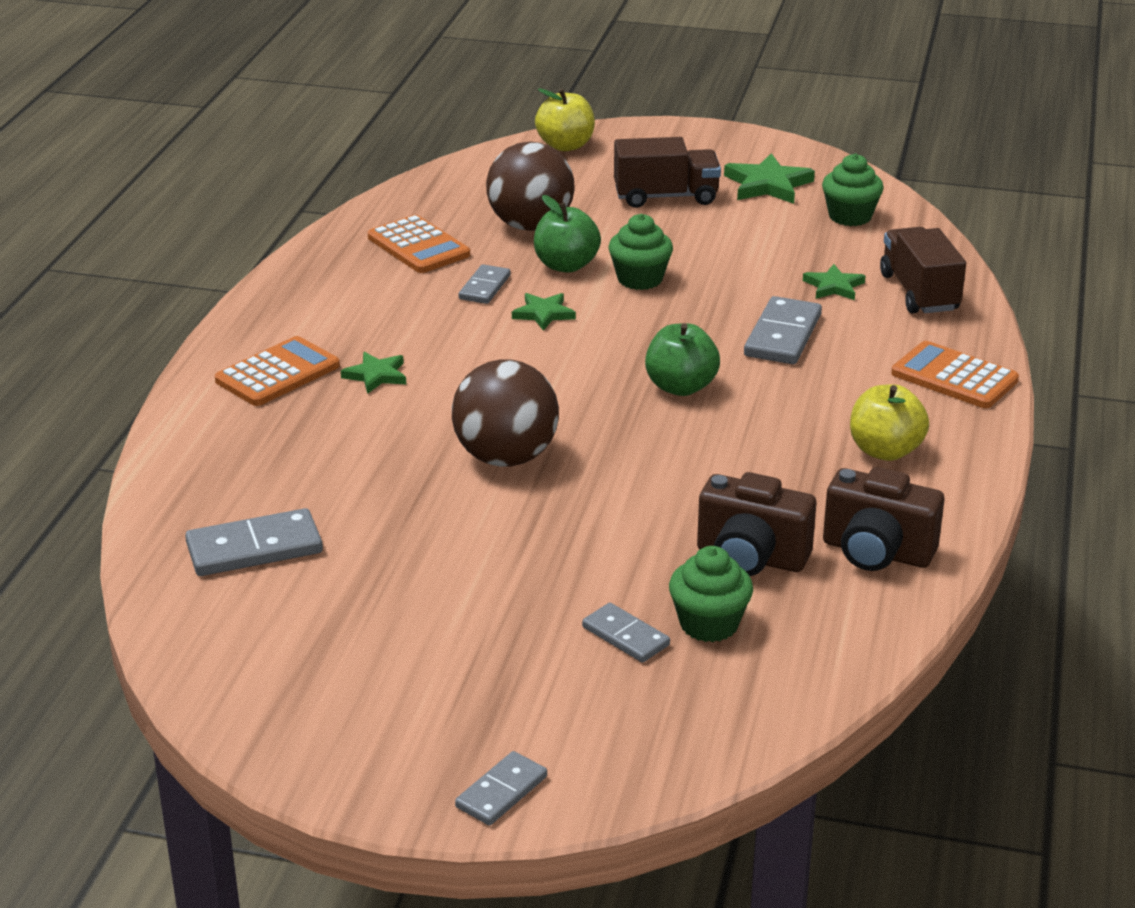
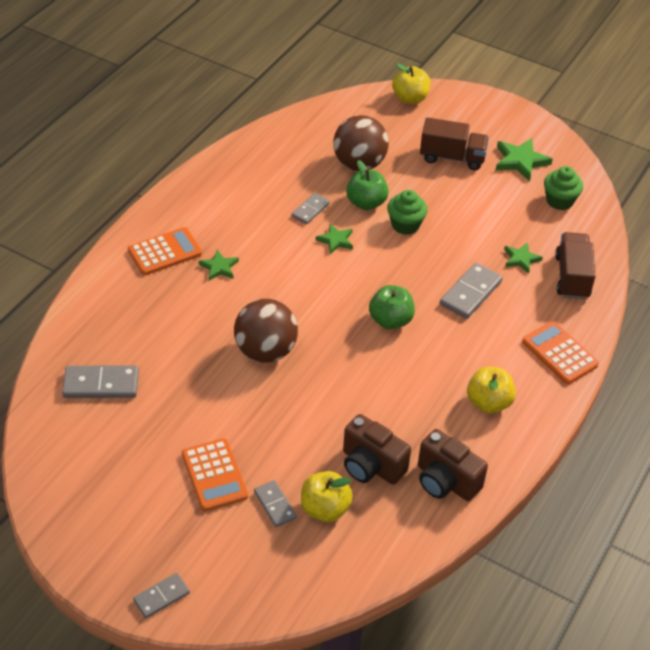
camera: 15 degrees right, 15 degrees up
(418, 246) = (285, 166): orange calculator -> orange calculator (214, 475)
(709, 624) = (325, 509): green cupcake -> yellow apple

